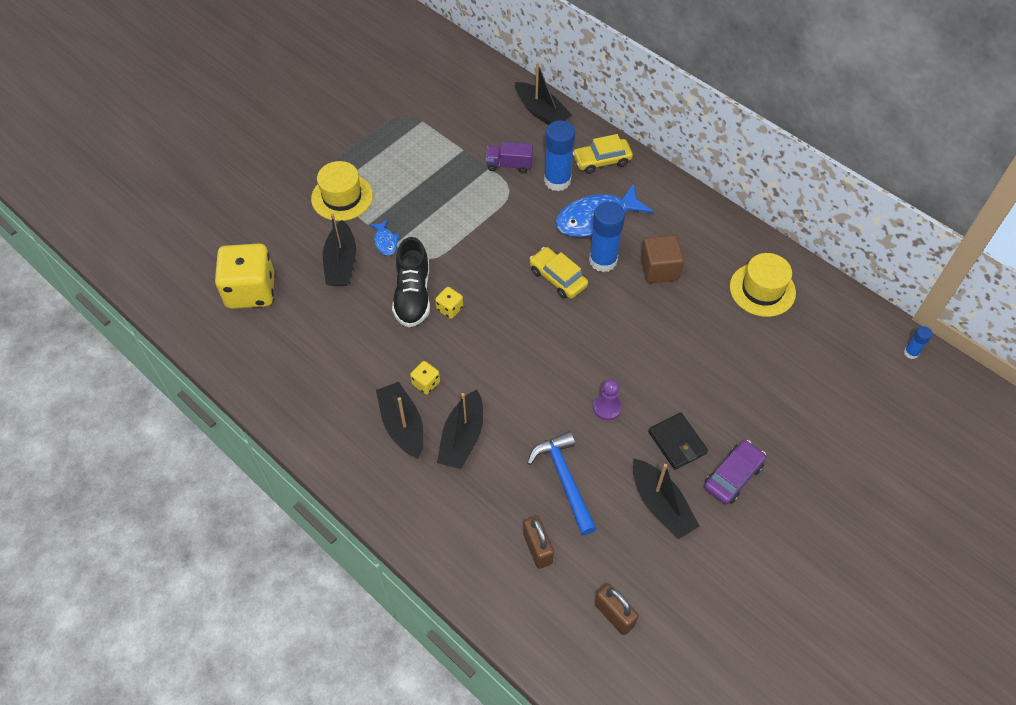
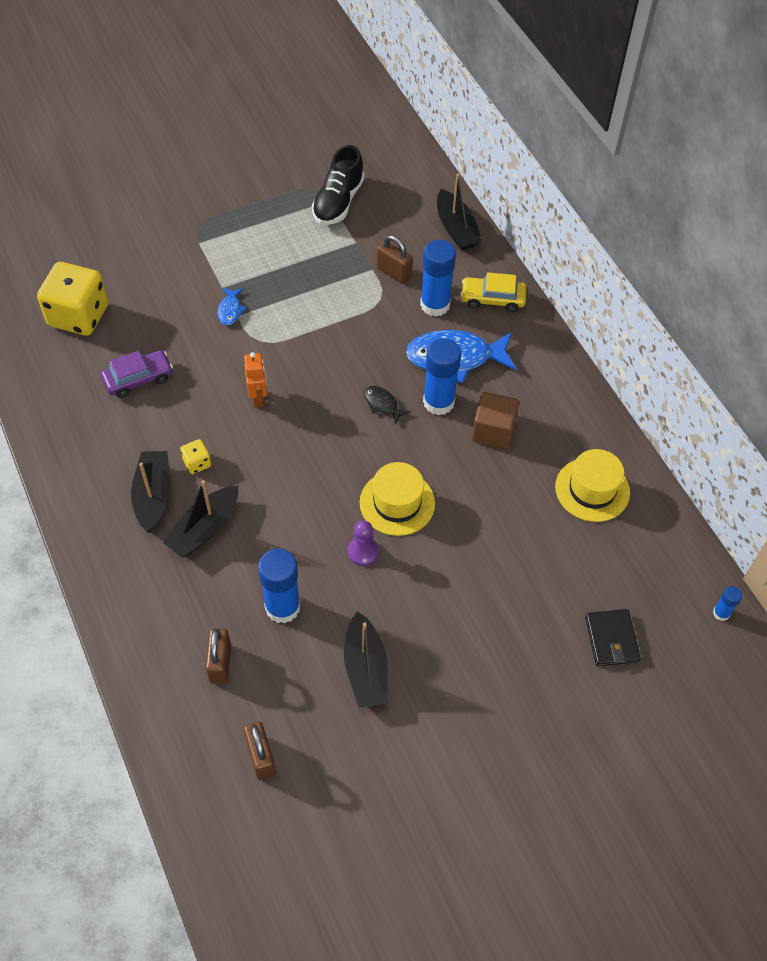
camera: 20 degrees right, 0 degrees up
(341, 263) = (177, 317): black boat -> none
(342, 197) = (211, 252): yellow hat -> yellow hat (397, 503)
(413, 295) = (229, 372): black shoe -> black shoe (338, 202)
(449, 309) = (258, 398): yellow dice -> orange robot
(509, 165) = (394, 273): purple truck -> brown padlock
(558, 278) = (382, 404): yellow car -> black fish
(565, 480) = (282, 607): blue hammer -> blue glue stick
(677, 442) = (416, 613): black wallet -> black wallet (611, 639)
(733, 476) = (455, 668): purple car -> purple car (138, 379)

